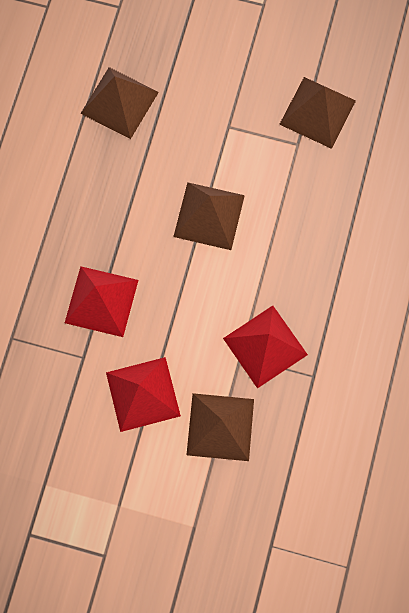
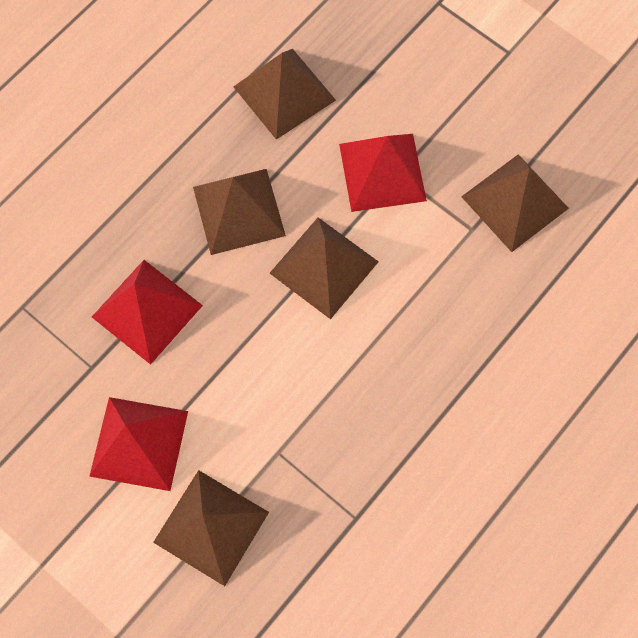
camera: 25 degrees right, 5 degrees down
(130, 202) = (239, 211): none -> brown pyramid
(265, 346) = (314, 453): red pyramid -> red pyramid (382, 172)

